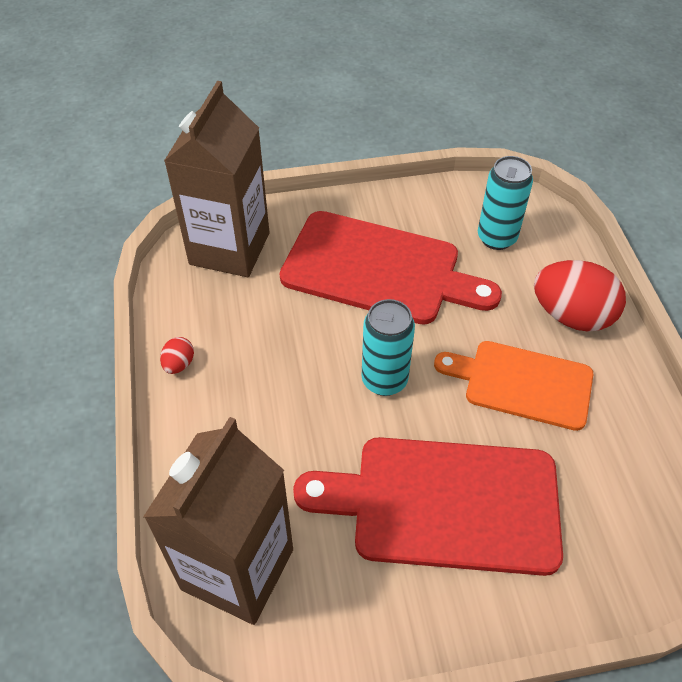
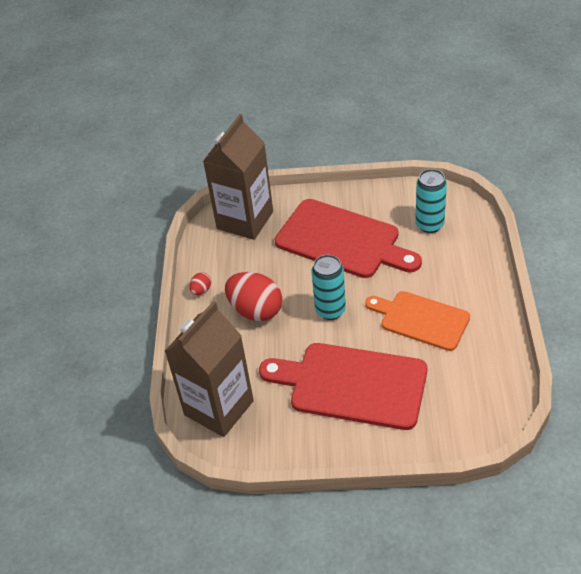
camera: 15 degrees right, 5 degrees down
(571, 316) = (467, 280): red egg -> red egg (256, 310)

